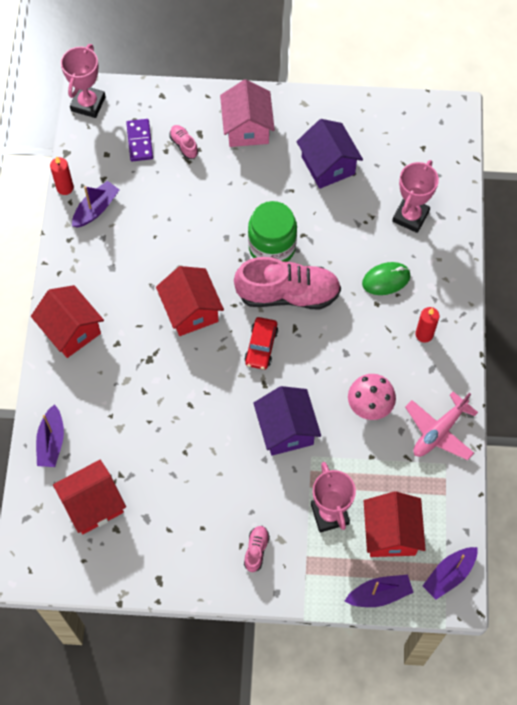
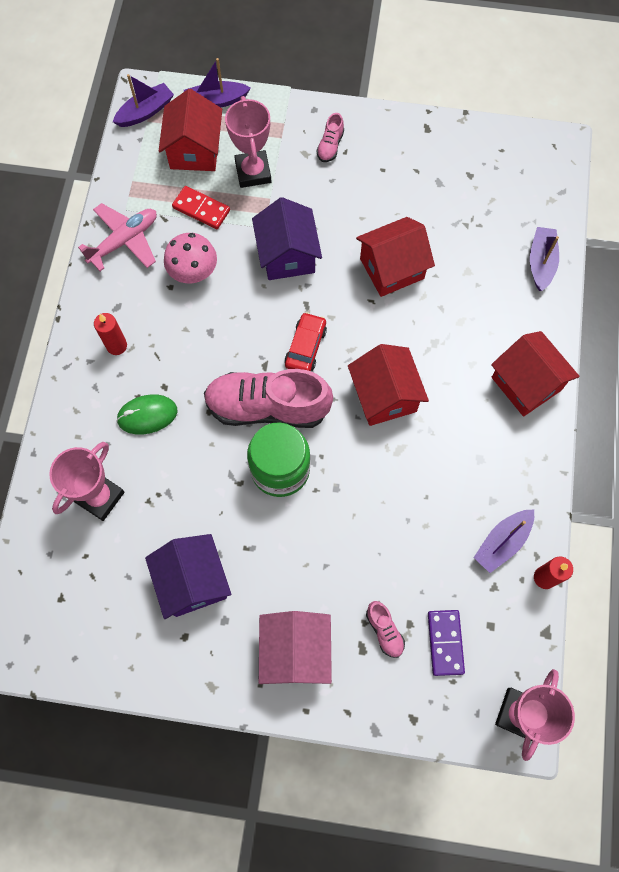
camera: 175 degrees left, 5 degrees up
(93, 504) = (494, 198): red house -> red house (392, 268)
(373, 470) = (201, 209): none -> red domino

